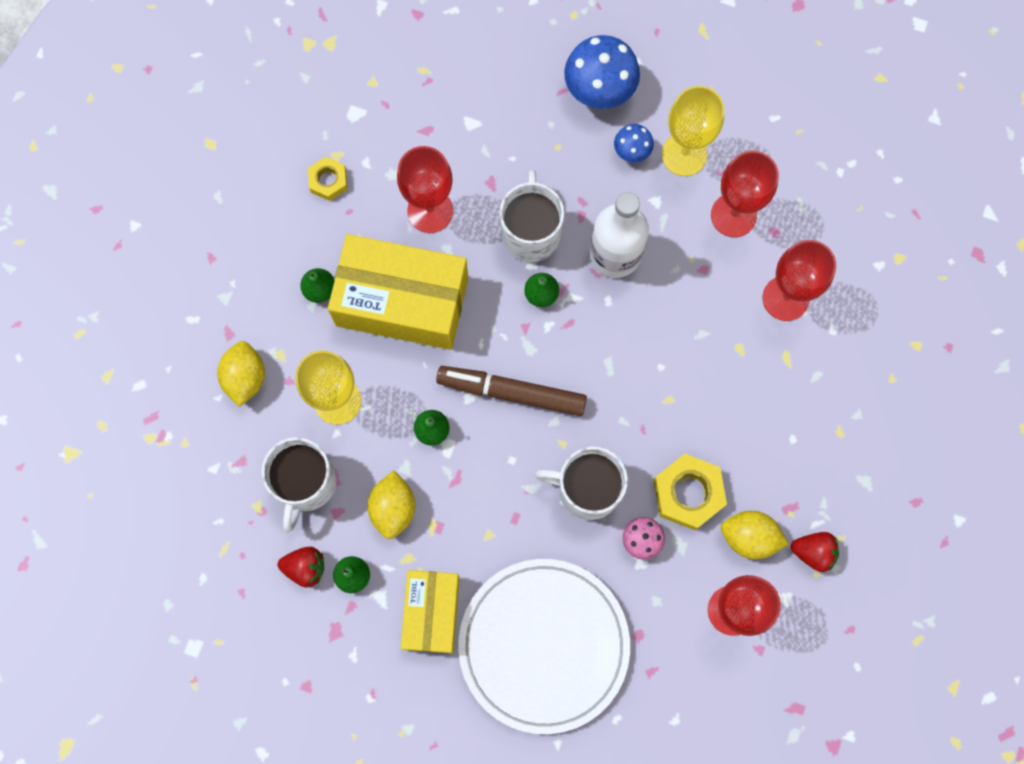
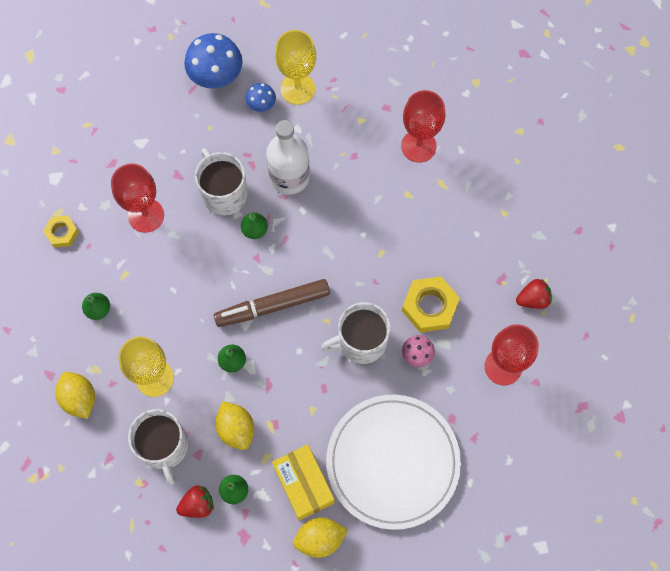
camera: 30 degrees left, 5 degrees down
(402, 301) = (161, 286): yellow box -> none
(733, 215) = (353, 111): red goblet -> none
(749, 537) = (486, 313): yellow lemon -> yellow lemon (320, 539)

